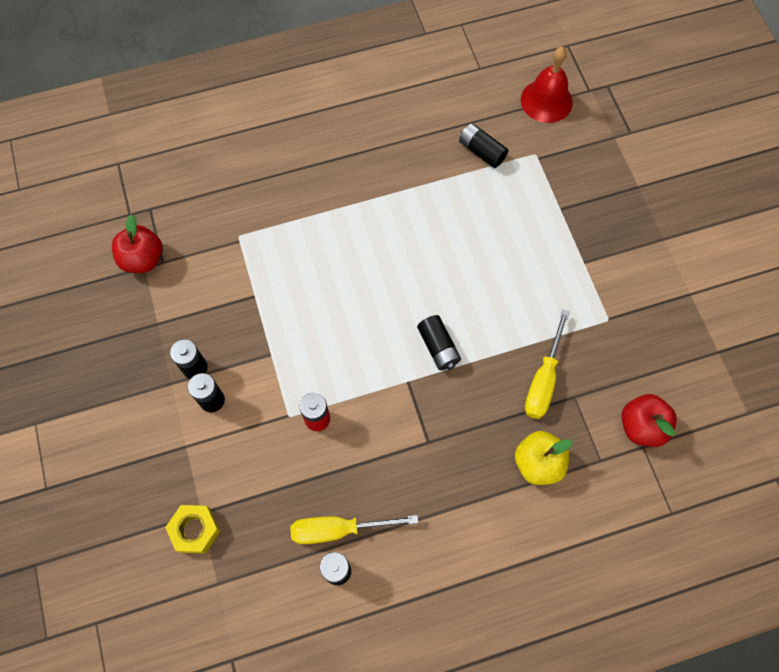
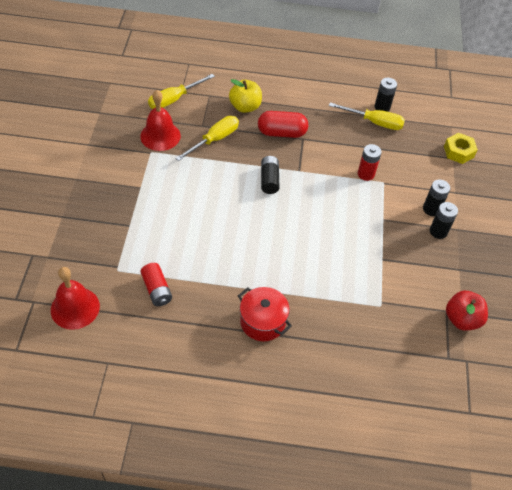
camera: 160 degrees left, 15 degrees down
(357, 165) = (262, 322): none -> red pot
(462, 438) = (282, 133): none -> red capsule
(481, 151) = (157, 290): black battery -> red battery
(615, 351) = (160, 136): none -> red bell
(641, 426) = (174, 99): red apple -> yellow screwdriver

